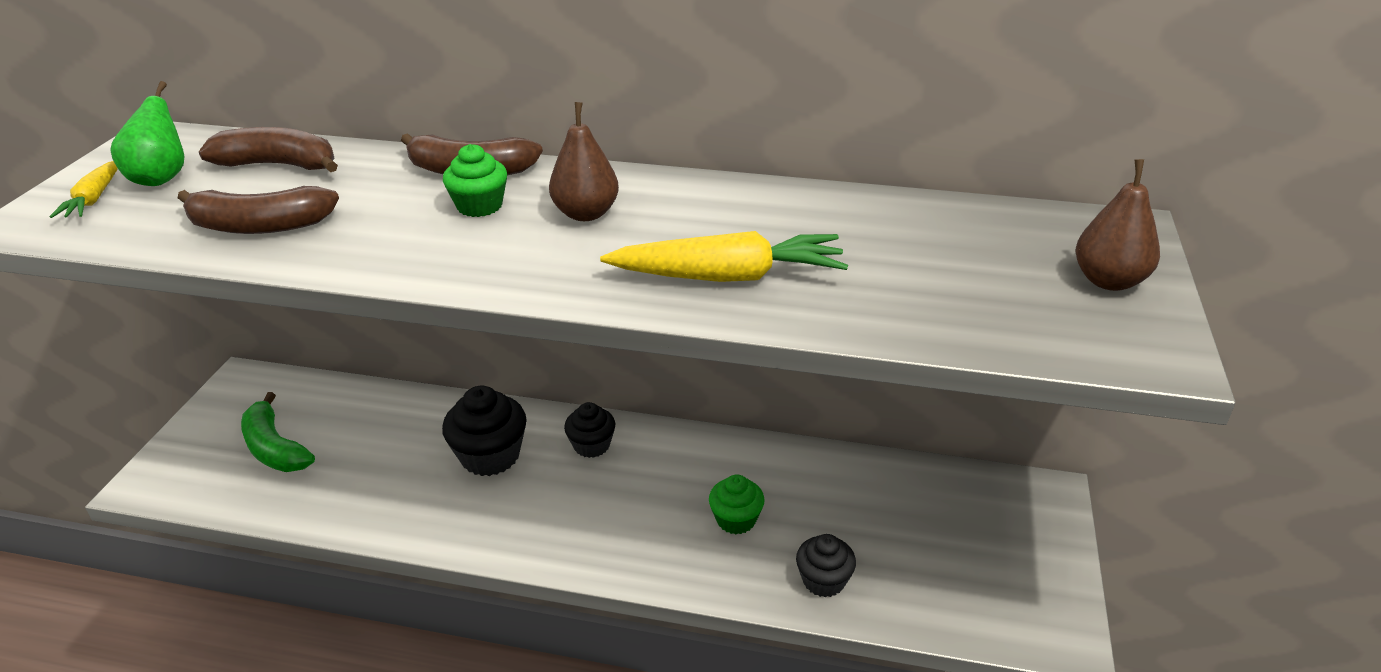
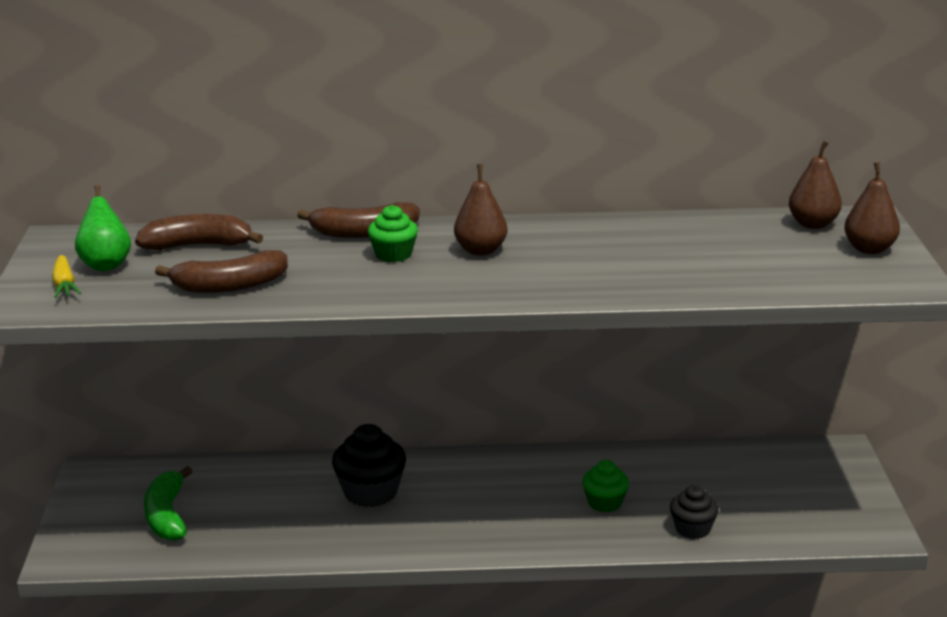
camera: 15 degrees left, 10 degrees down
(275, 448) = (167, 516): green banana -> green banana turned 45 degrees clockwise
(591, 445) = (455, 472): black cupcake -> none
(728, 276) = (614, 276): yellow carrot -> none
(1041, 228) = (813, 224): none -> brown pear

